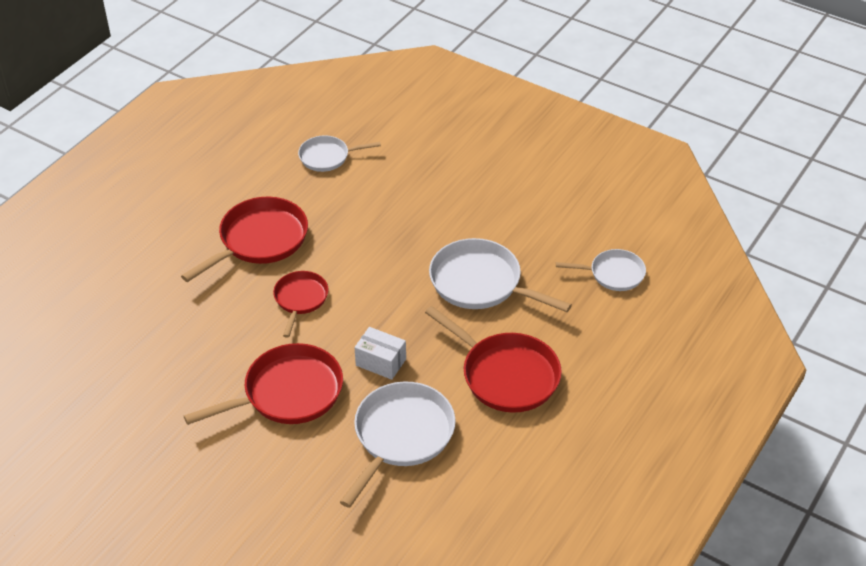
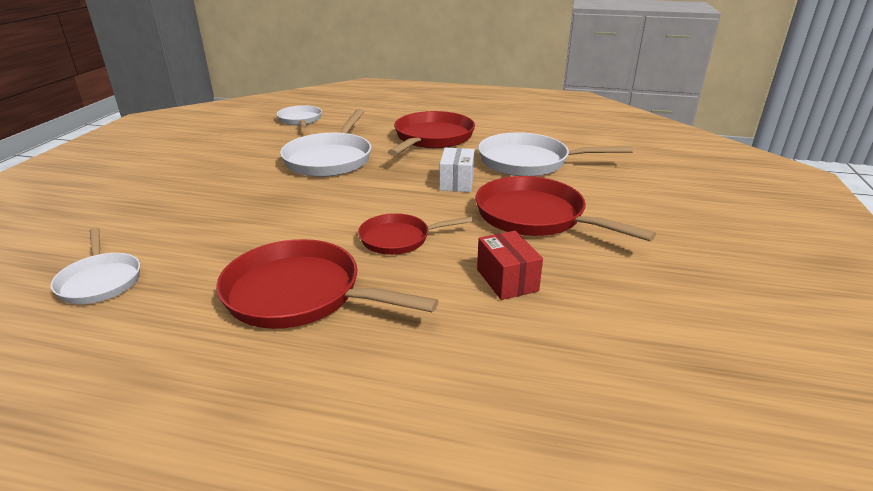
camera: 110 degrees left, 15 degrees down
(214, 342) = (507, 280): none -> red box

